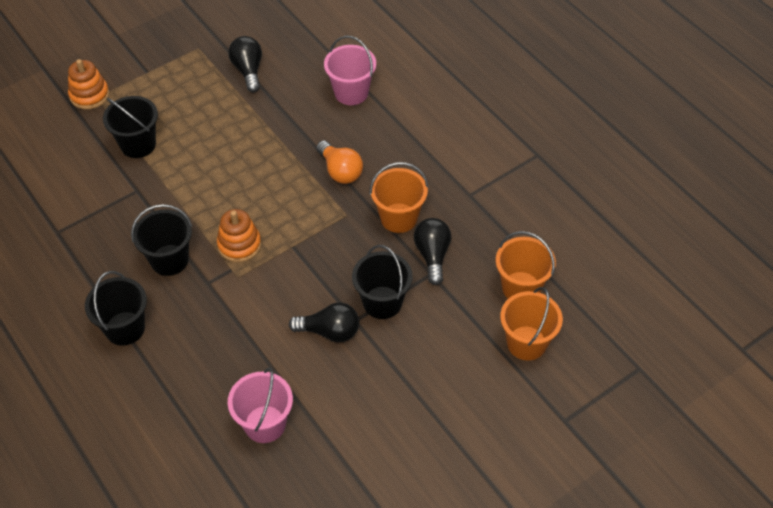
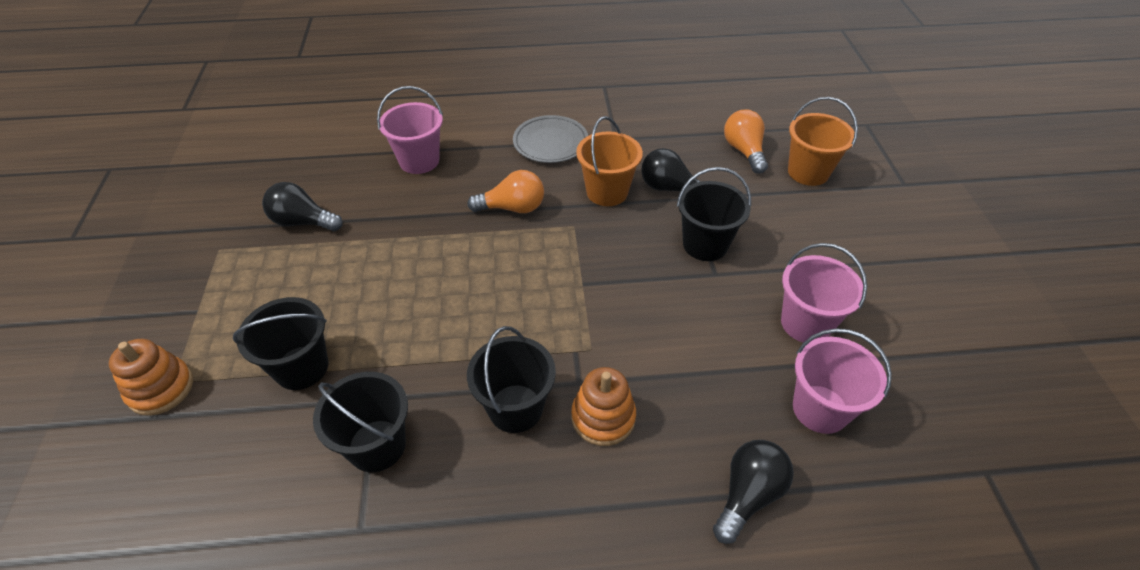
camera: 60 degrees left, 5 degrees down
(125, 328) = (592, 506): black bucket -> black bucket (377, 445)
(239, 245) = (545, 329): orange stacking toy -> orange stacking toy (603, 417)
(330, 331) = (719, 299): black light bulb -> black light bulb (748, 495)
(340, 393) = (806, 323): none -> pink bucket
(431, 156) = (550, 143): none -> grey plate
(521, 287) = (744, 151): orange bucket -> orange light bulb

